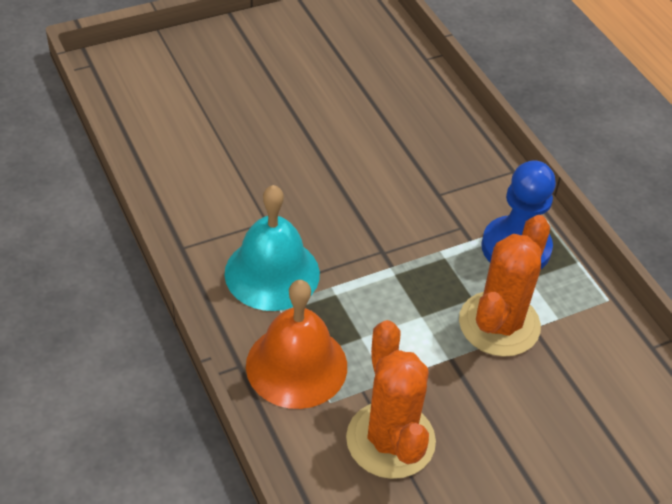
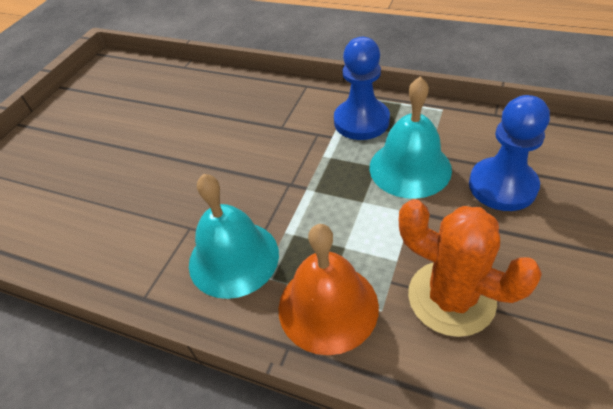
camera: 35 degrees left, 0 degrees up
(499, 324) = (410, 168): orange cactus -> turquoise bell
(556, 407) = (502, 186): none -> blue pawn

